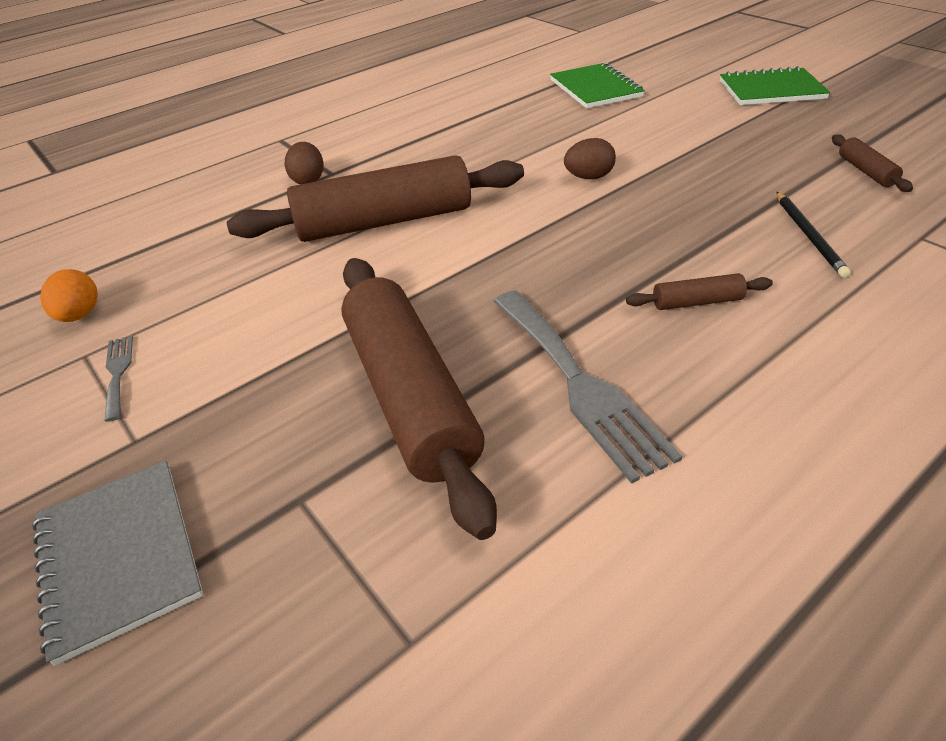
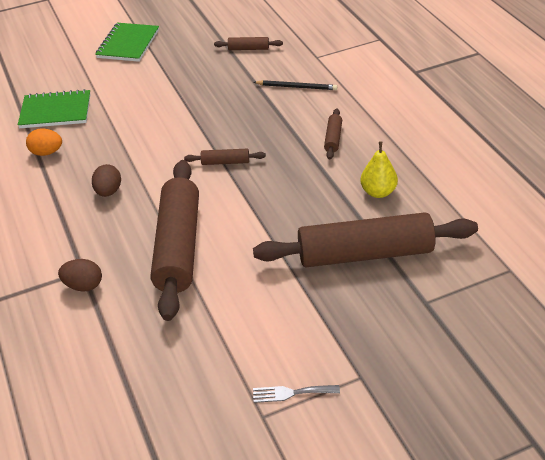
camera: 75 degrees left, 0 degrees up
(80, 315) = (208, 427): orange egg -> orange egg (47, 152)
(119, 557) = (446, 375): grey notebook -> none
(570, 216) = (225, 162): none -> brown rolling pin
(579, 384) = (378, 192): grey fork -> yellow pear
(588, 177) = (184, 144): brown egg -> brown egg (108, 192)

